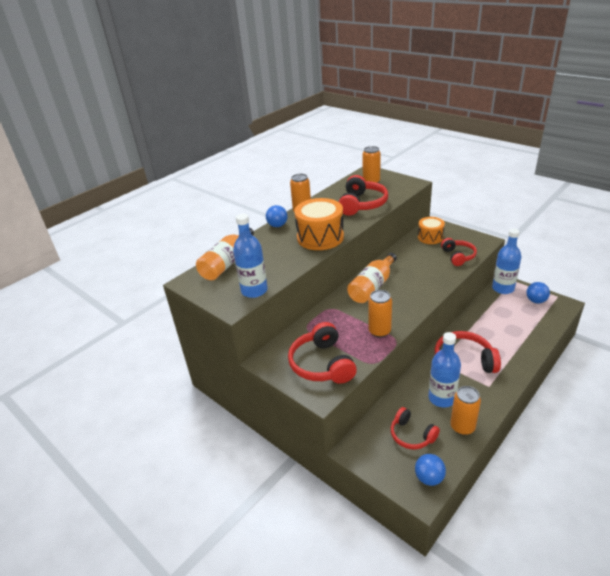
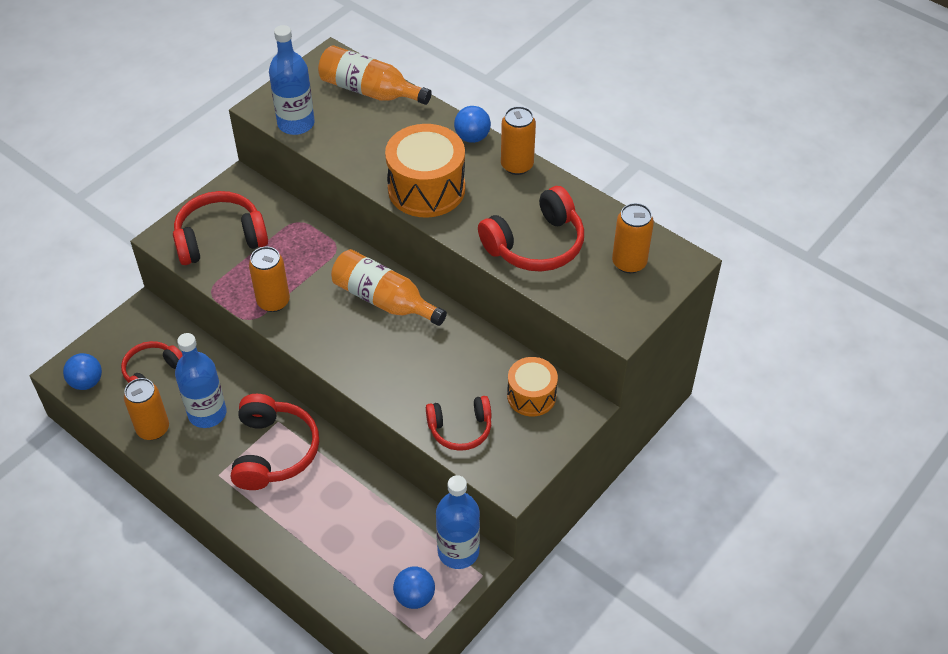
camera: 85 degrees right, 15 degrees up
(362, 204) = (535, 244): red headphones -> red headphones turned 45 degrees counterclockwise

